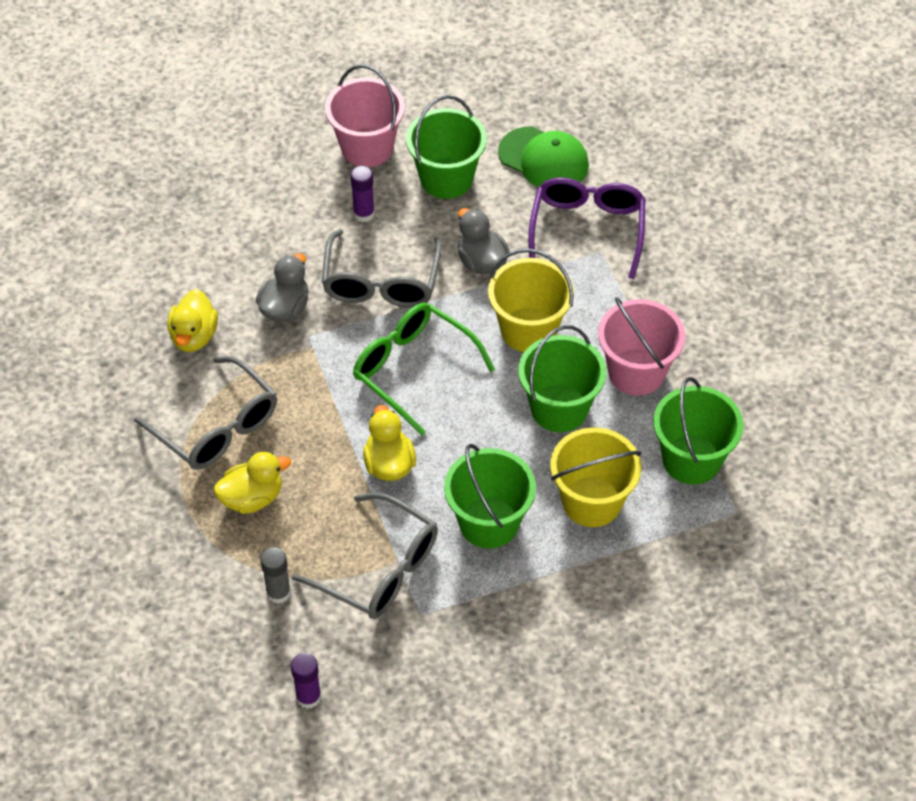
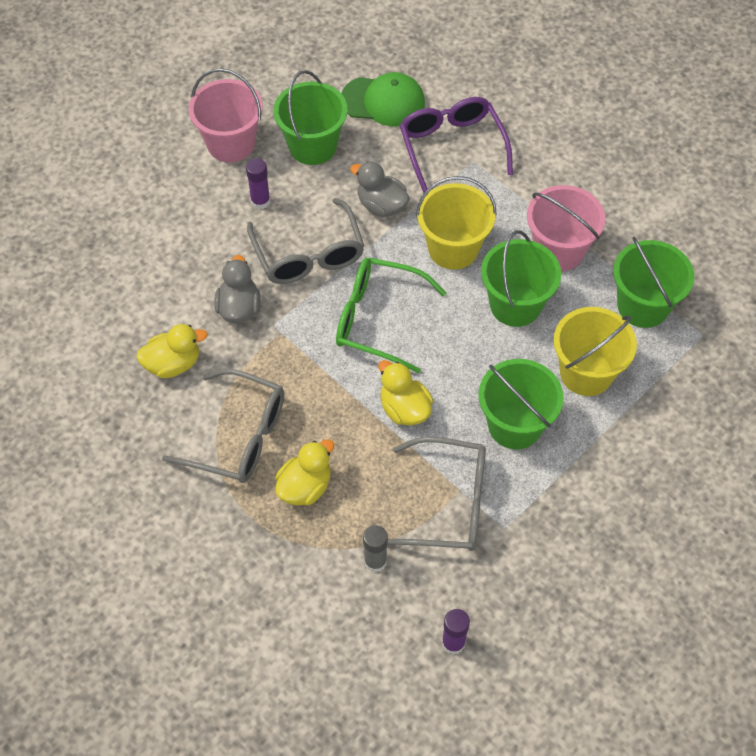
camera: 25 degrees left, 5 degrees up
(194, 336) = (173, 364): yellow duck -> yellow duck turned 90 degrees counterclockwise

